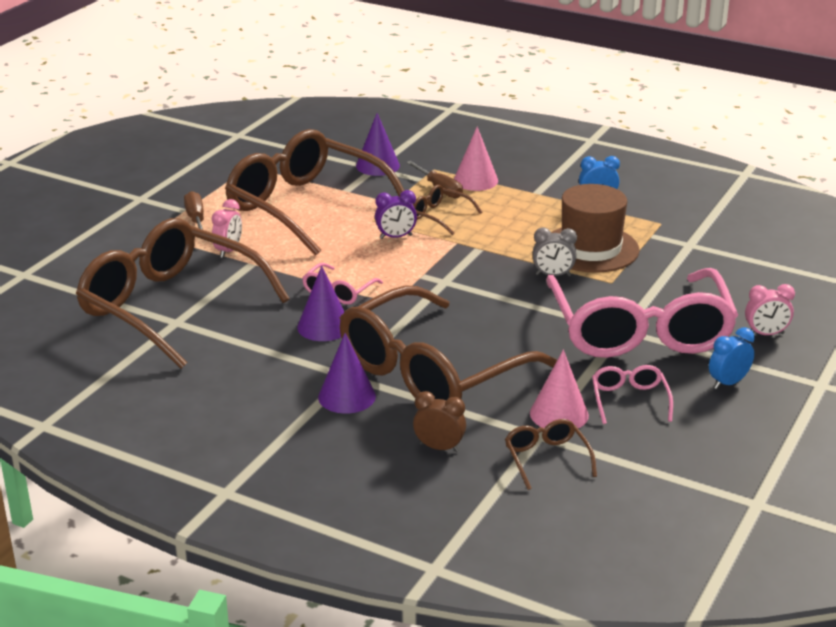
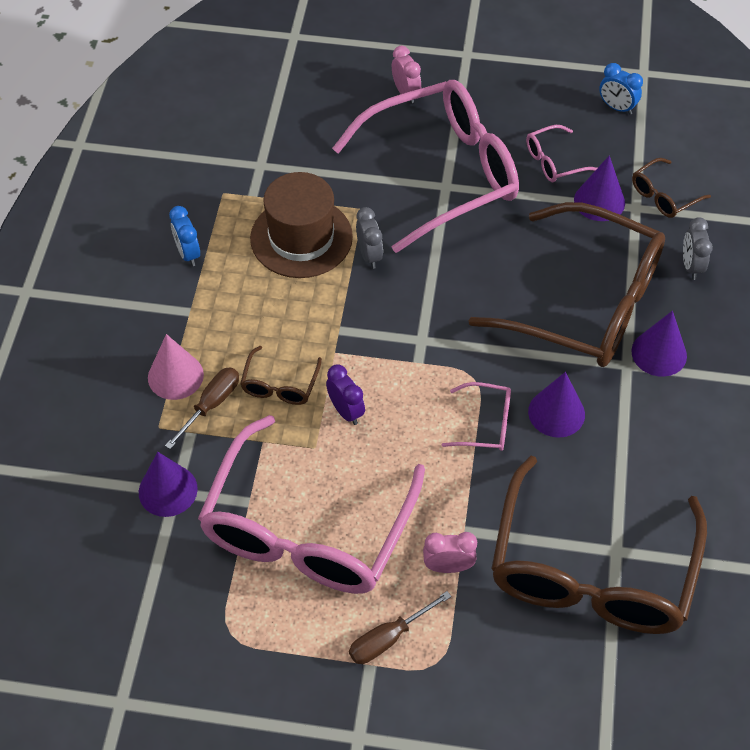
camera: 110 degrees left, 25 degrees up
(306, 206) = (307, 528): brown glasses -> pink glasses
(439, 447) = (691, 266): brown clock -> grey clock
(559, 414) = (599, 201): pink cone -> purple cone
(728, 383) = (495, 106): blue clock -> blue clock (616, 107)

